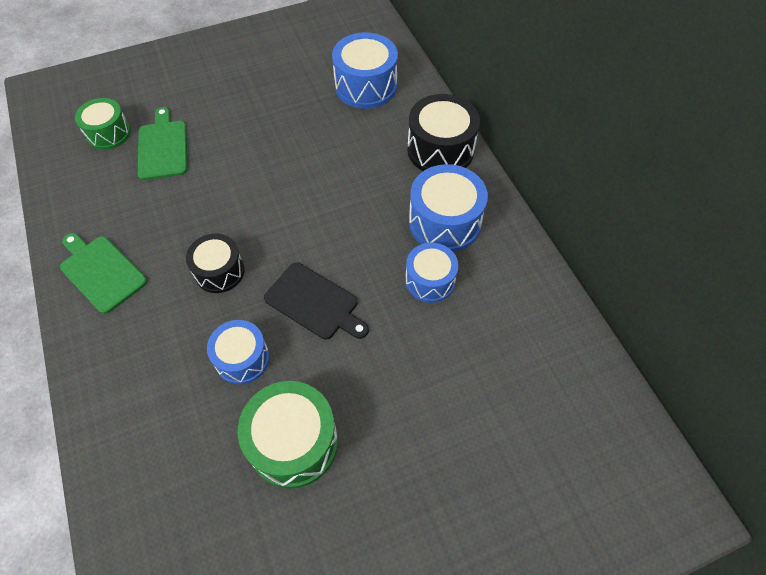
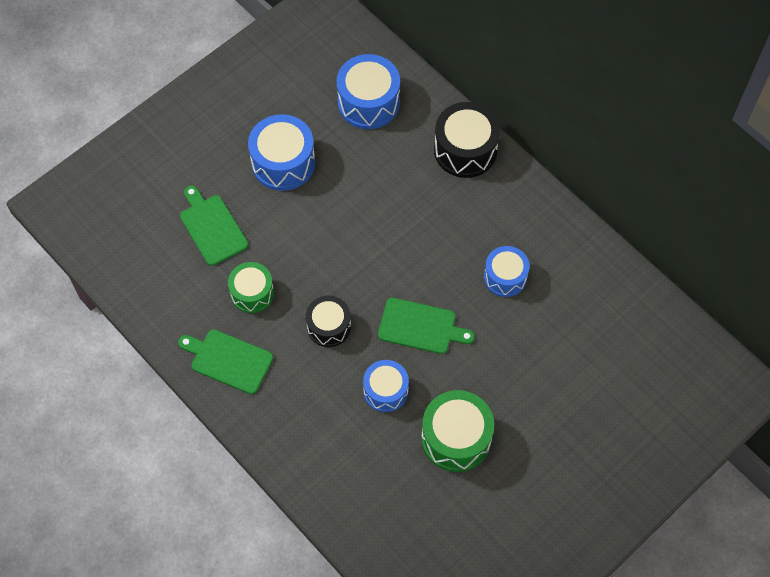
camera: 20 degrees left, 5 degrees up
(108, 133) = (152, 229): green drum -> green drum (252, 293)
(314, 303) = (421, 327): black cutting board -> green cutting board
(444, 222) = (496, 220): blue drum -> blue drum (283, 162)

